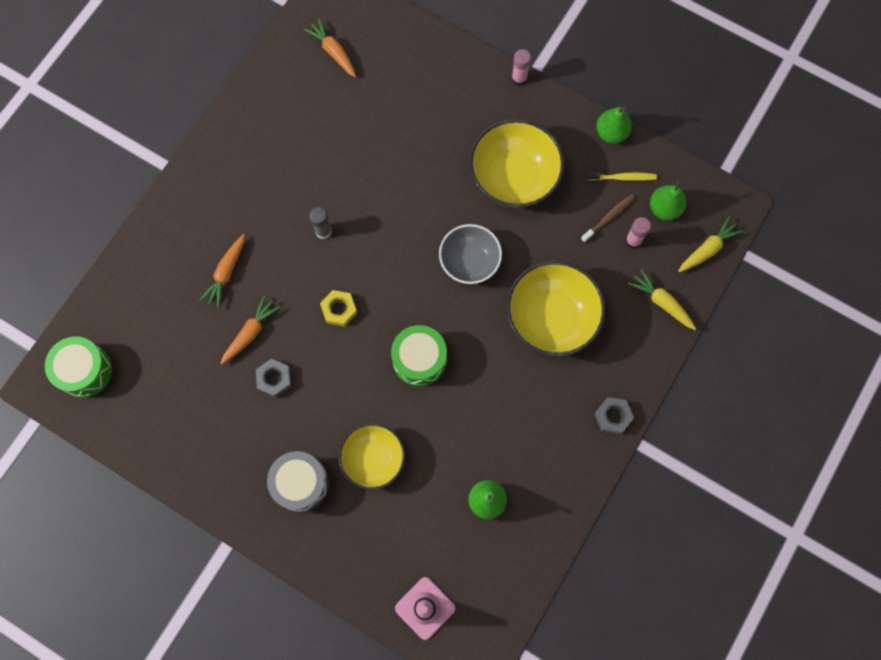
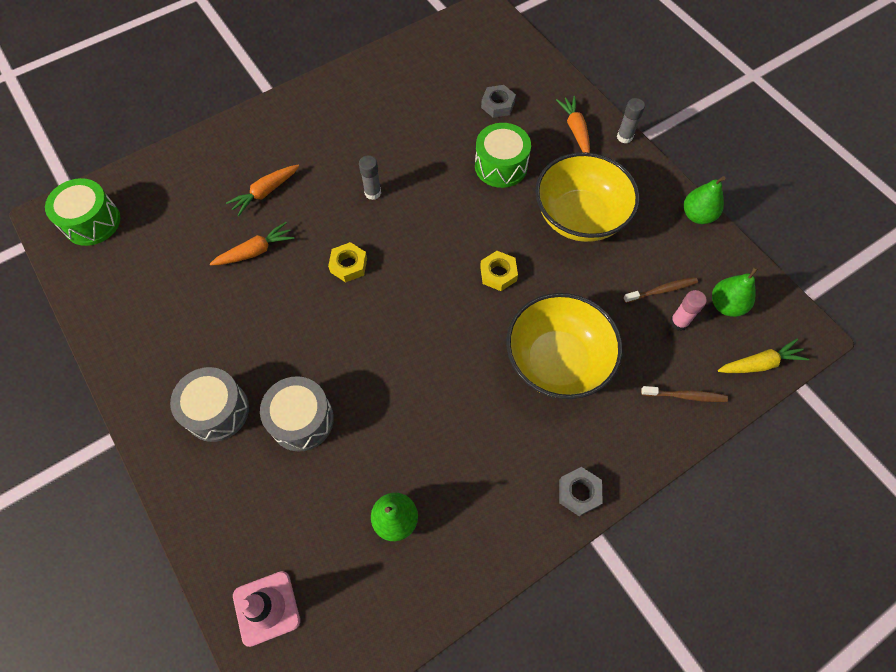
camera: 25 degrees right, 10 degrees down
(274, 379) = (252, 301): grey nut -> grey nut (498, 105)
(333, 52) = (462, 57): orange carrot -> orange carrot (575, 130)
(373, 459) = (302, 420): yellow bowl -> grey drum
(419, 359) = (401, 343): green drum -> green drum (501, 166)
(469, 261) = (498, 274): grey bowl -> yellow nut
(519, 79) = (624, 137): pink glue stick -> grey glue stick
(623, 177) = (693, 259): yellow toothbrush -> none
(661, 302) = (685, 396): yellow carrot -> brown toothbrush

